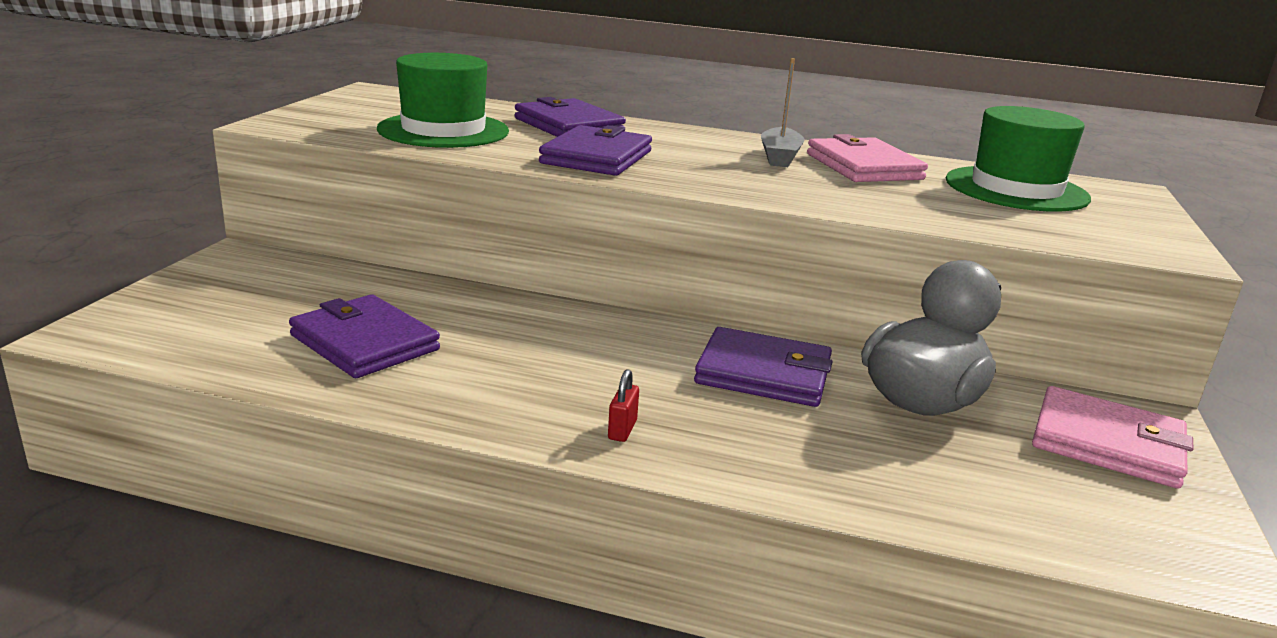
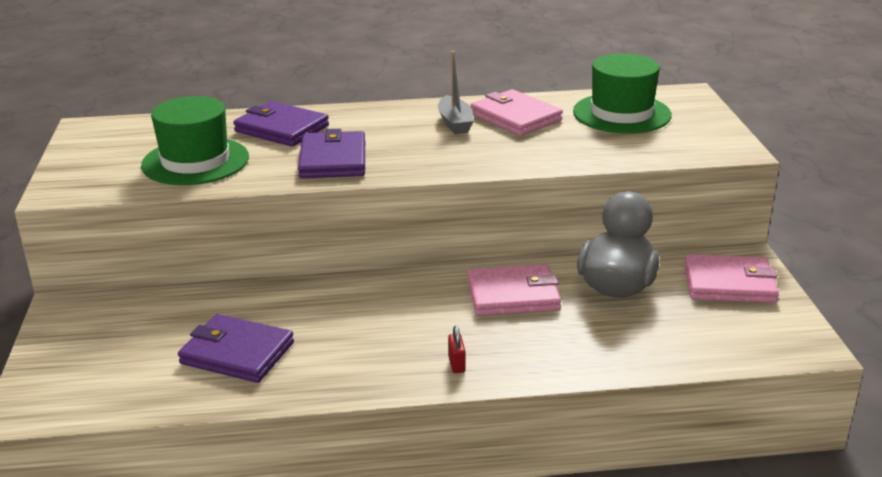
camera: 20 degrees left, 5 degrees up
(763, 374) = (513, 295): purple wallet -> pink wallet

